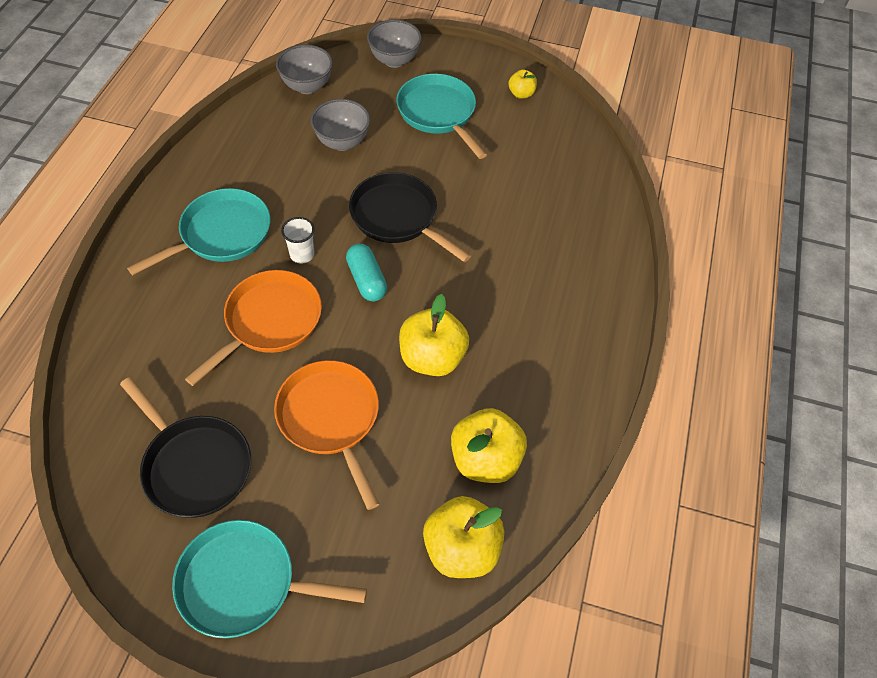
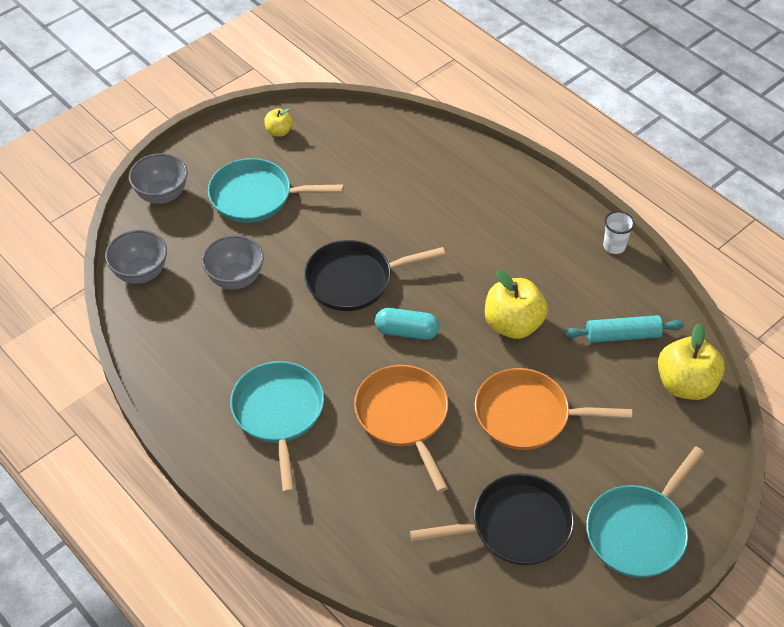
camera: 55 degrees left, 5 degrees down
(302, 255) = (346, 364): white cup -> white cup (614, 246)
(485, 459) = (622, 335): yellow apple -> turquoise rolling pin

